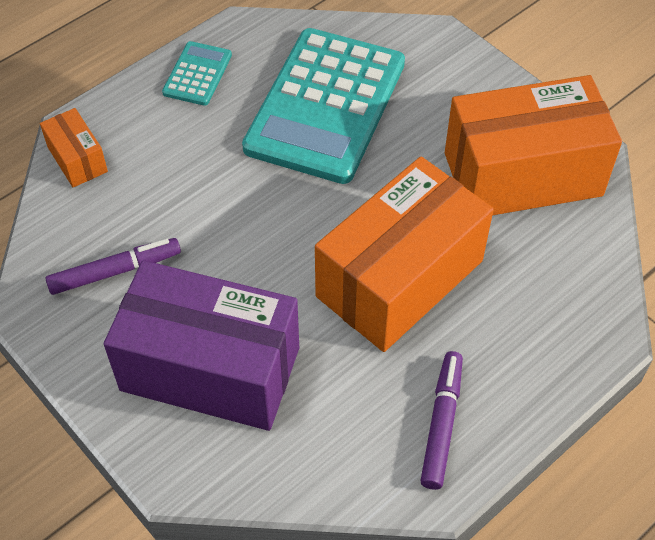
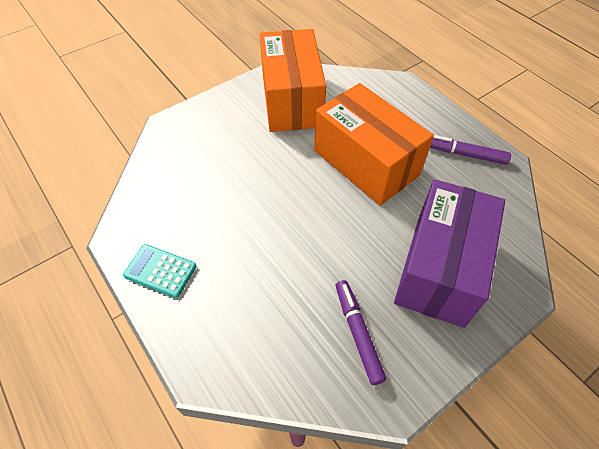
camera: 85 degrees left, 0 degrees up
(77, 159) = (236, 368): orange box -> none
(326, 106) = (215, 189): turquoise calculator -> none

